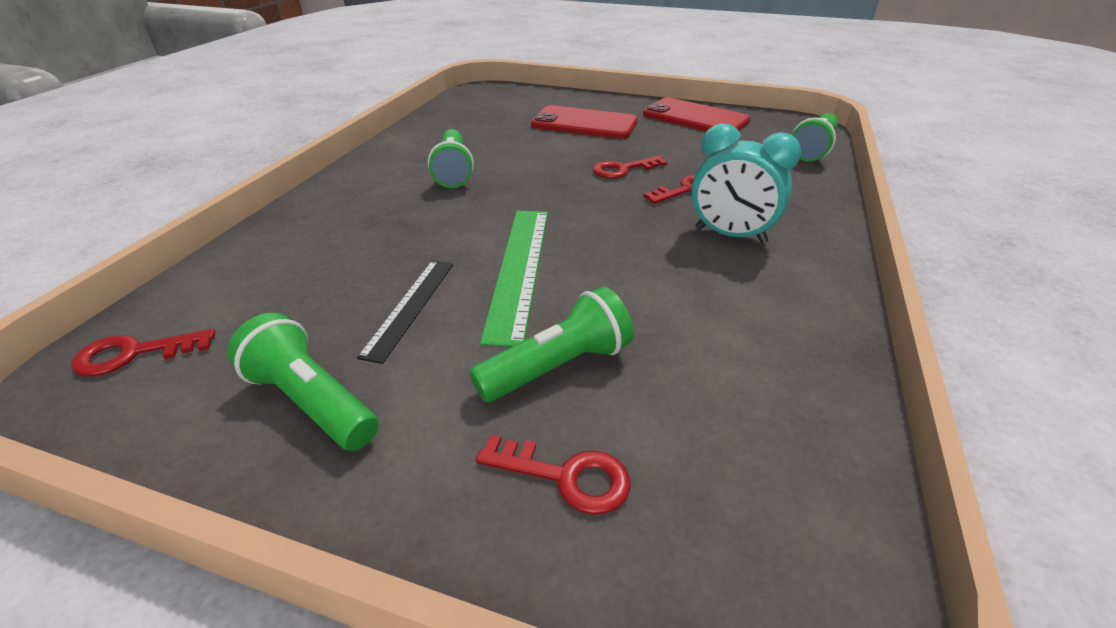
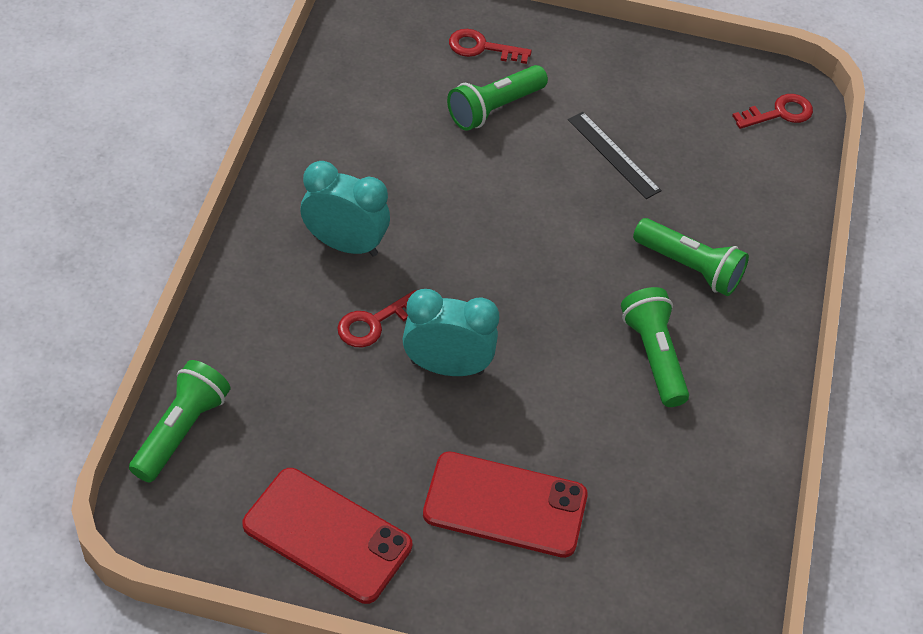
camera: 170 degrees right, 15 degrees up
(311, 402) = (640, 84): green flashlight -> green flashlight (689, 267)
(410, 307) = (613, 155): black ruler -> black ruler turned 45 degrees counterclockwise
(519, 269) = (539, 196): green ruler -> none
(623, 169) = (447, 366): red key -> turquoise clock

